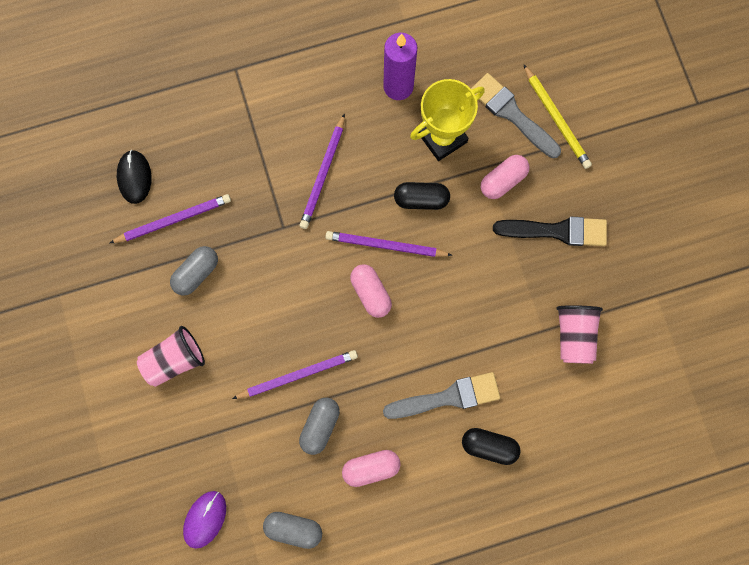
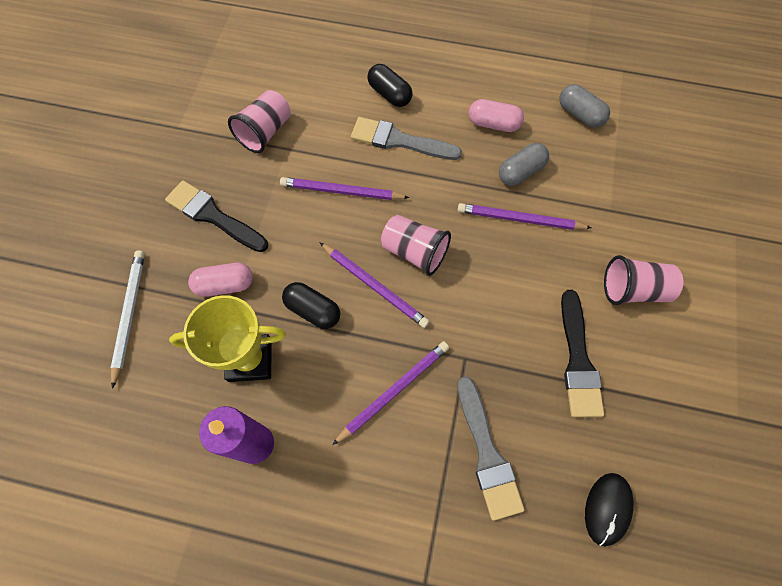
camera: 150 degrees left, 10 degrees down
(173, 220) = (580, 431): purple pencil -> purple pencil (341, 191)
(196, 273) = (578, 360): grey capsule -> black brush
(205, 519) = (653, 154): purple mouse -> none
(370, 293) = (414, 252): pink capsule -> pink cup
(512, 114) = (166, 344): grey brush -> grey brush (487, 453)
(556, 119) = (129, 315): yellow pencil -> white pencil

